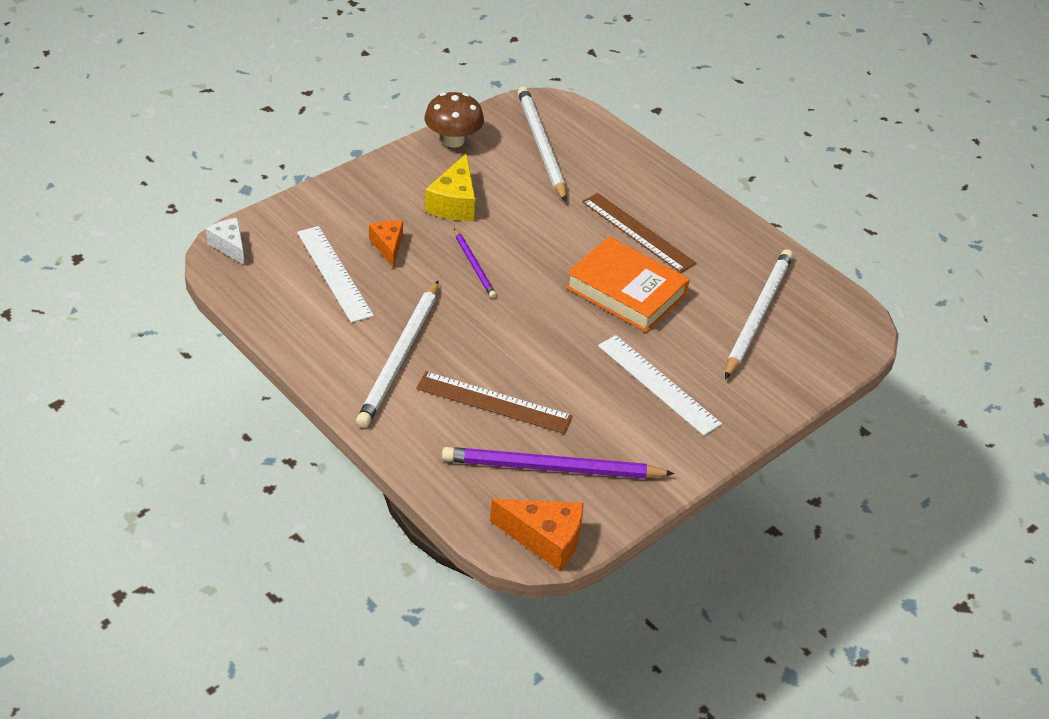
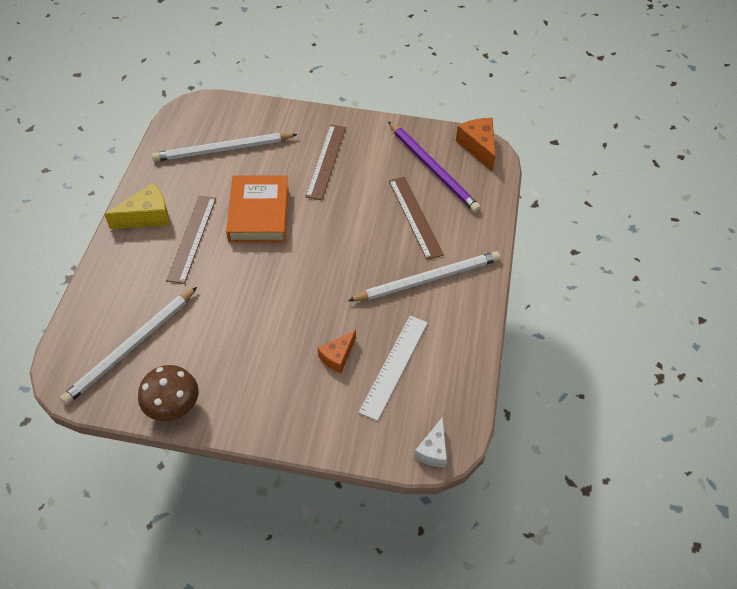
camera: 125 degrees left, 10 degrees up
(454, 203) = (253, 352): yellow cheese -> yellow cheese (147, 216)
(474, 265) = (309, 298): purple pencil -> none
(658, 384) = (326, 161): white ruler -> brown ruler

